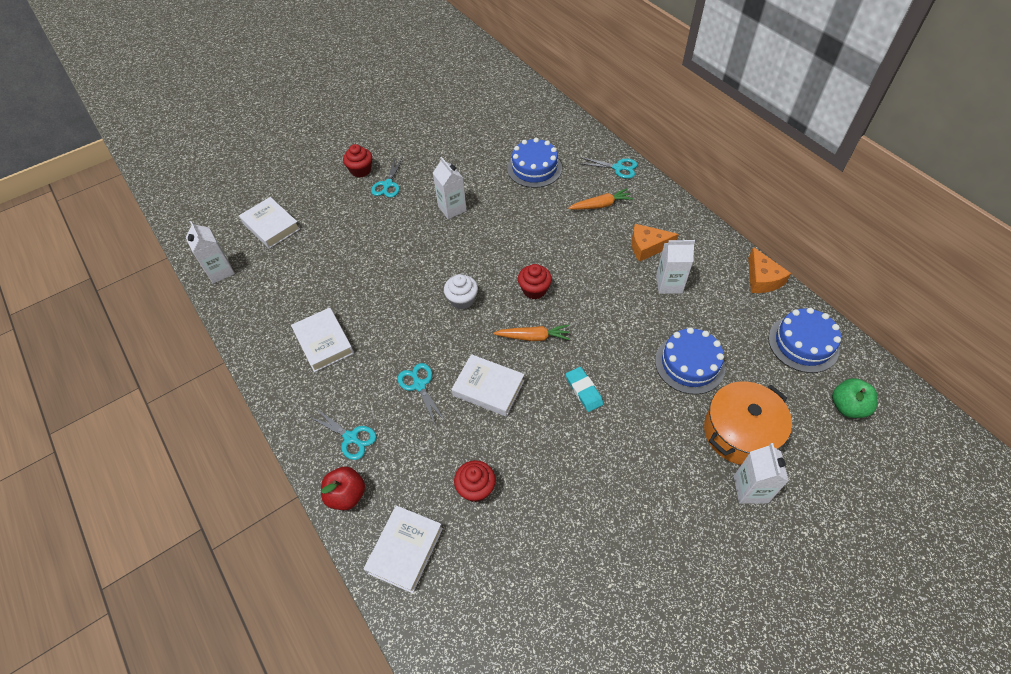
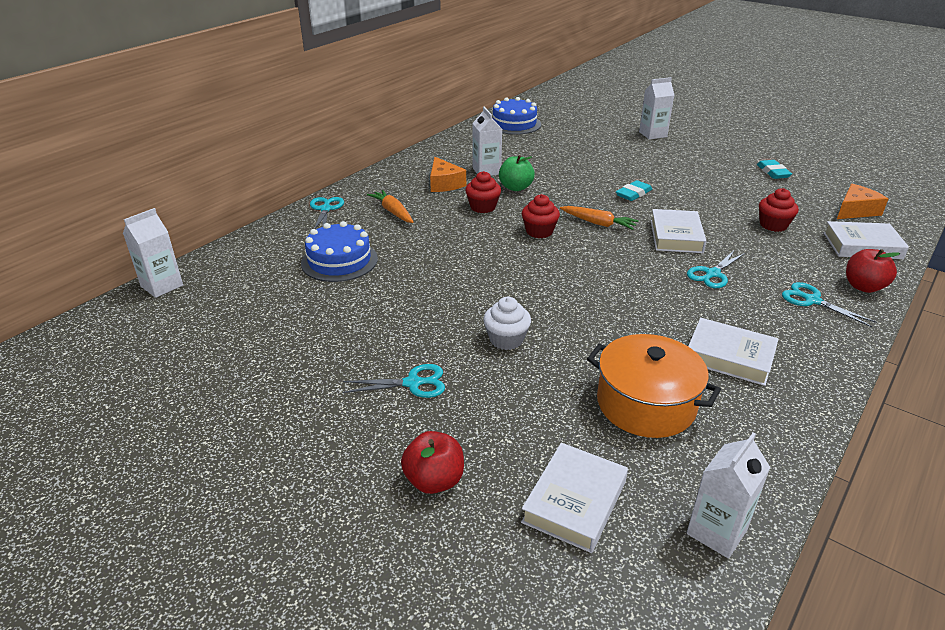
camera: 110 degrees left, 20 degrees down
(316, 181) = (434, 480): none -> red apple
(324, 342) = (729, 357): white book -> white book turned 75 degrees clockwise
(351, 438) = (812, 300): turquoise scissors -> turquoise scissors turned 60 degrees counterclockwise
(361, 170) = (387, 427): red cupcake -> red cupcake (483, 207)
(452, 208) = (441, 309): white carton -> white carton (162, 286)
(462, 300) = (585, 271): white cupcake -> white cupcake (506, 339)
(533, 337) = (598, 223): orange carrot -> orange carrot turned 135 degrees clockwise
(599, 576) = (773, 172): none -> turquoise eraser
(689, 364) = (567, 157): blue cake -> none
(740, 432) = (612, 139): orange pot -> orange pot (646, 404)
(762, 279) = (456, 138): orange cheese -> orange cheese (855, 211)
(847, 407) = (559, 112): green apple -> green apple (516, 188)

